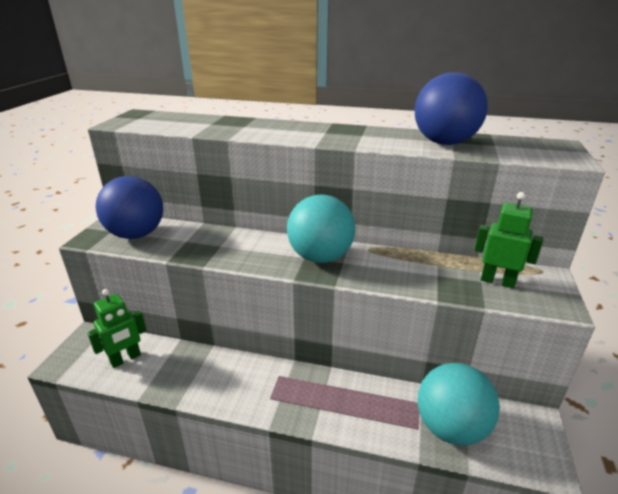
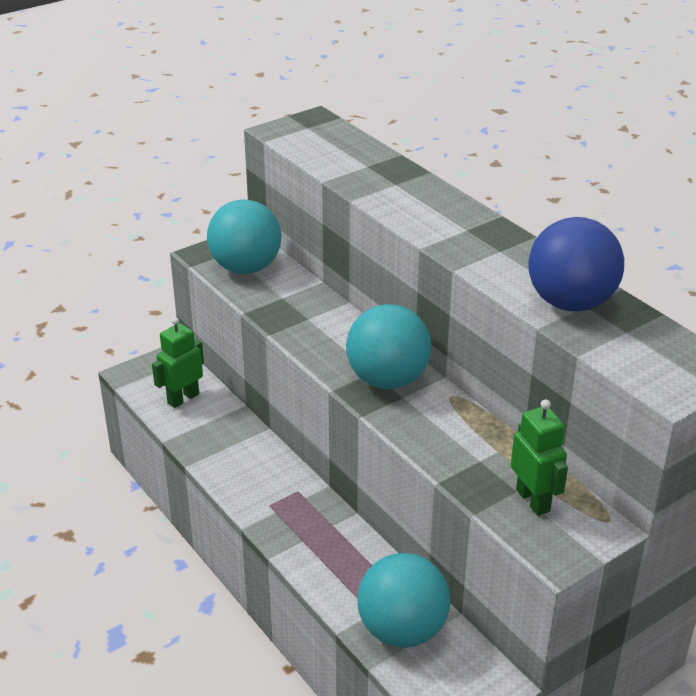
camera: 40 degrees right, 5 degrees up
(125, 359) = (183, 398): green robot -> green robot turned 135 degrees clockwise
(136, 234) = (246, 268): blue ball -> turquoise ball

